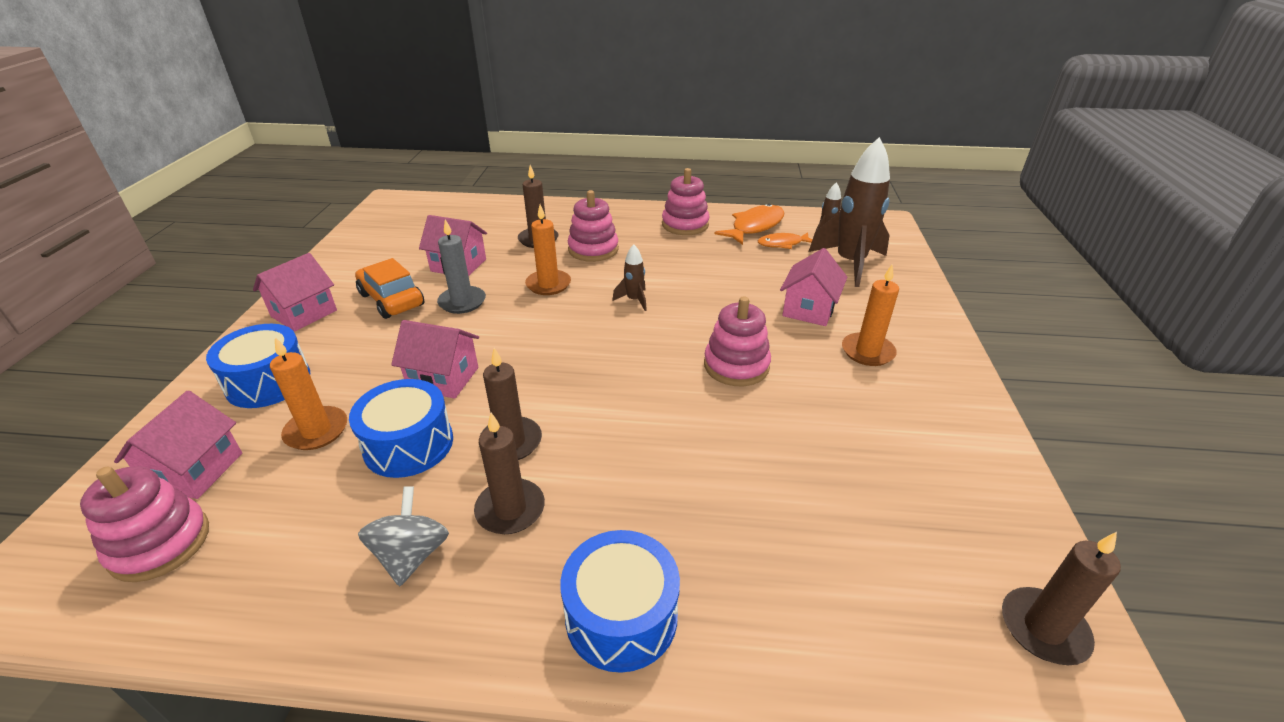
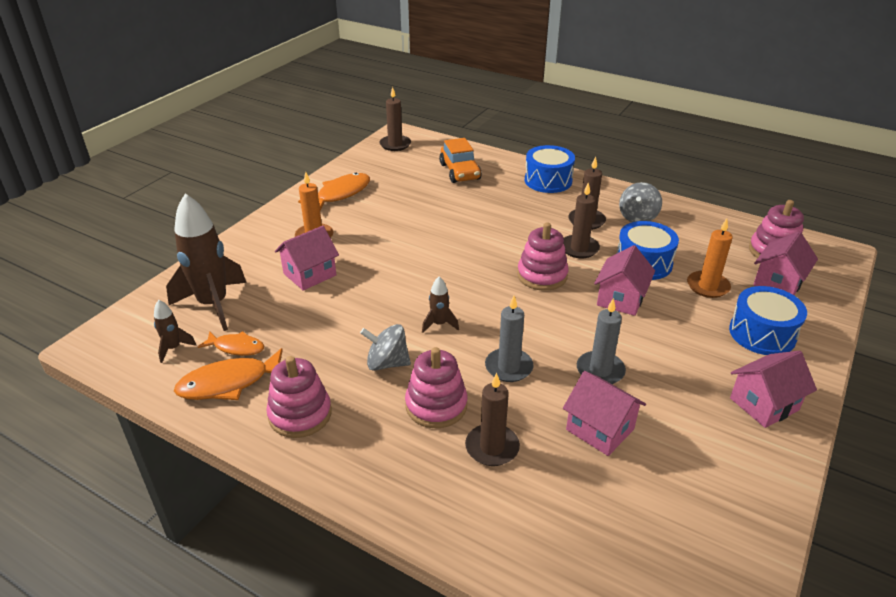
camera: 155 degrees left, 0 degrees up
(391, 300) = (674, 396): orange car -> orange car (460, 172)
(443, 378) = (620, 299): pink house -> pink house turned 75 degrees clockwise
(548, 284) = (508, 367): orange candle -> grey candle
(654, 263) = (387, 363): none -> grey spinning top
(736, 366) = (409, 252): pink stacking toy -> pink stacking toy (542, 275)
(937, 432) = (341, 194): none -> orange fish

